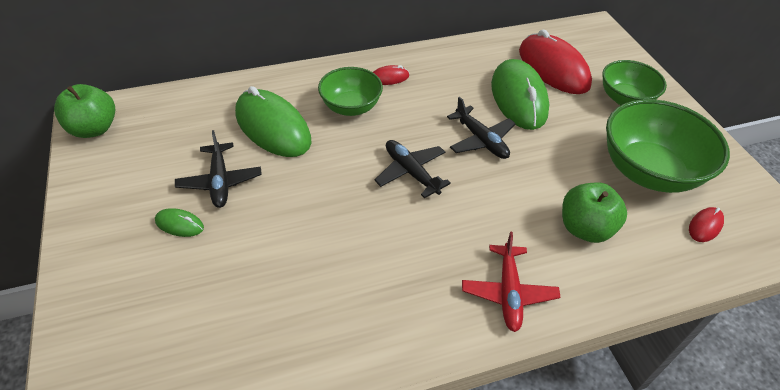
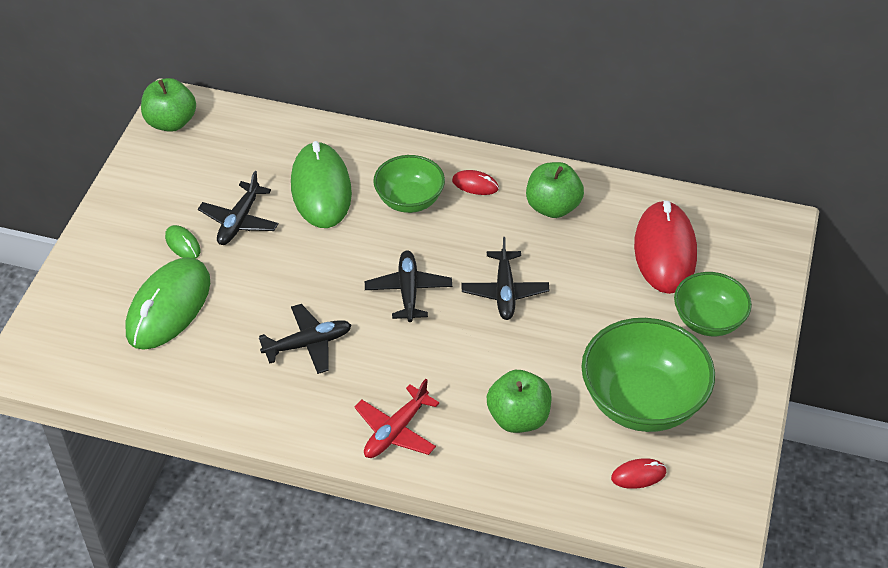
camera: 35 degrees right, 0 degrees up
(368, 256) = (308, 344): none -> black plane
(456, 71) = (553, 207): none -> green apple
(518, 98) = (589, 266): green mouse -> green mouse (168, 307)

